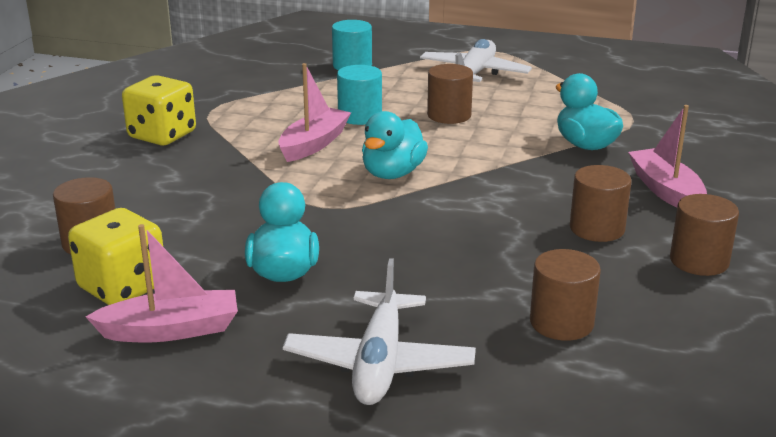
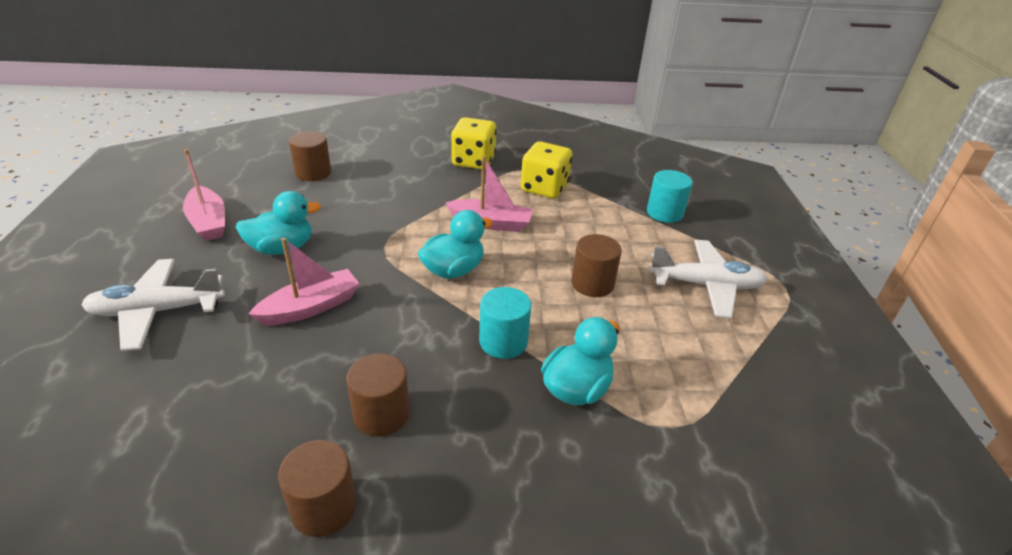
camera: 70 degrees right, 10 degrees up
(122, 287) = (259, 195): yellow dice -> yellow dice (544, 188)
(360, 116) = (558, 235): turquoise cylinder -> turquoise cylinder (503, 341)
(392, 173) = (453, 270): turquoise duck -> turquoise duck turned 135 degrees clockwise
(561, 323) = (203, 404): brown cylinder -> none
(666, 190) = (488, 469): pink boat -> pink boat (311, 307)

